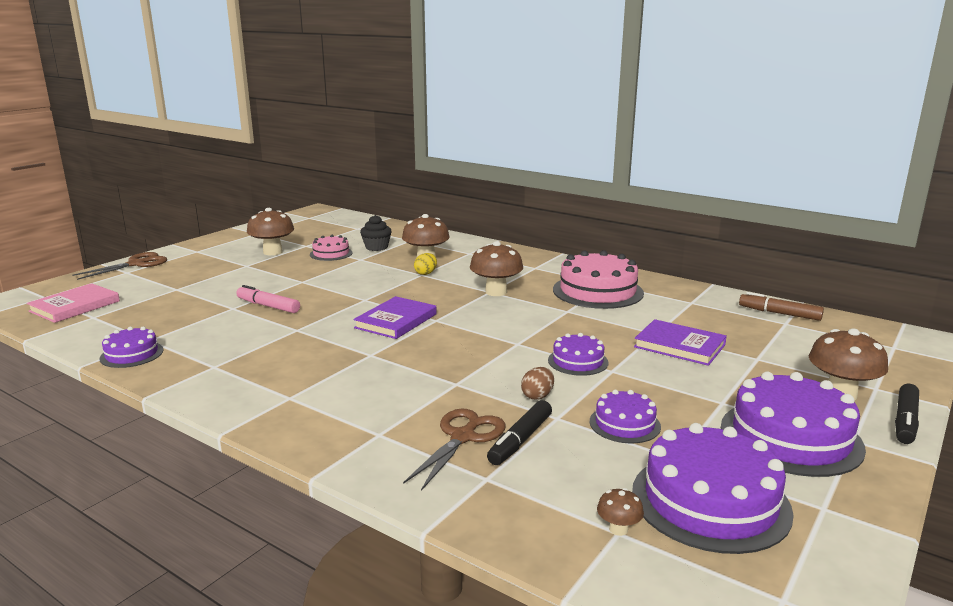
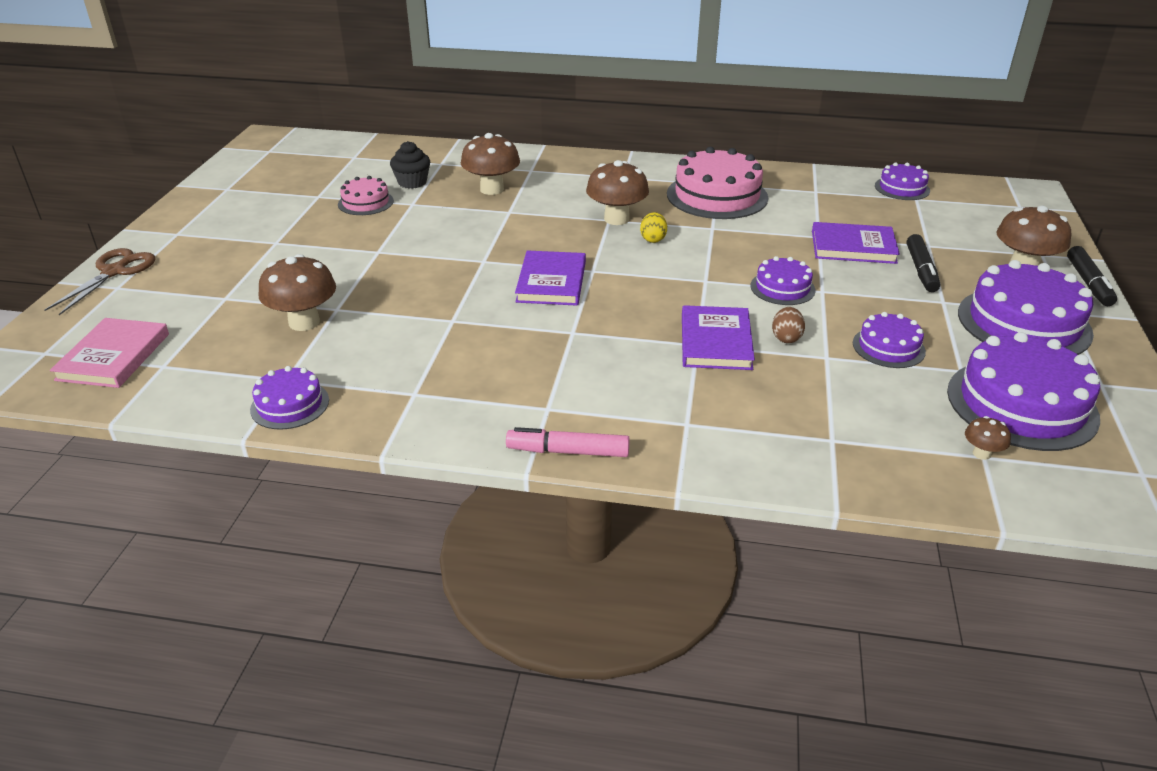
camera: 25 degrees left, 15 degrees up
(268, 306) = (379, 296): pink marker -> pink marker (568, 451)
(273, 252) = (286, 215): brown mushroom -> brown mushroom (304, 322)
(426, 273) = (513, 209): yellow egg -> yellow egg (653, 239)
(463, 437) = (767, 403): brown scissors -> none
(473, 385) = (715, 342): none -> purple book
(520, 440) = (820, 391): black marker -> black marker (921, 270)
(779, 313) = (902, 188): brown marker -> purple cake

